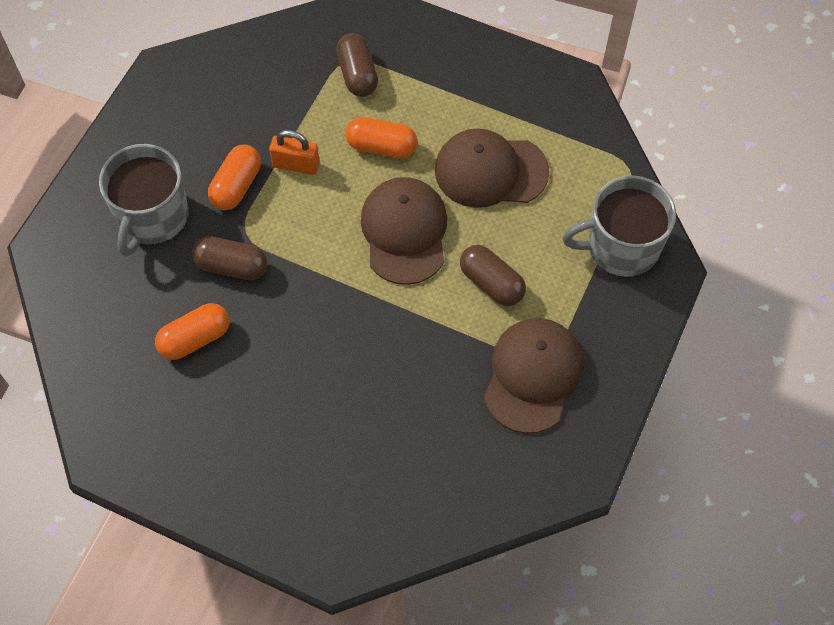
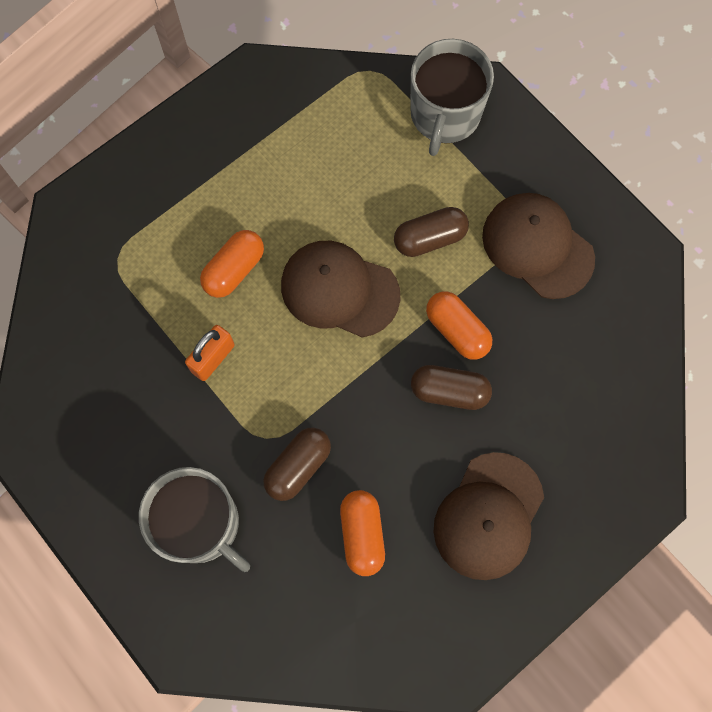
camera: 65 degrees left, 10 degrees up
(236, 186) = (208, 426): orange capsule -> orange capsule (457, 330)
(357, 74) = (138, 256): brown capsule -> brown capsule (449, 391)
(490, 171) = (312, 185): brown cap -> brown cap (488, 516)

